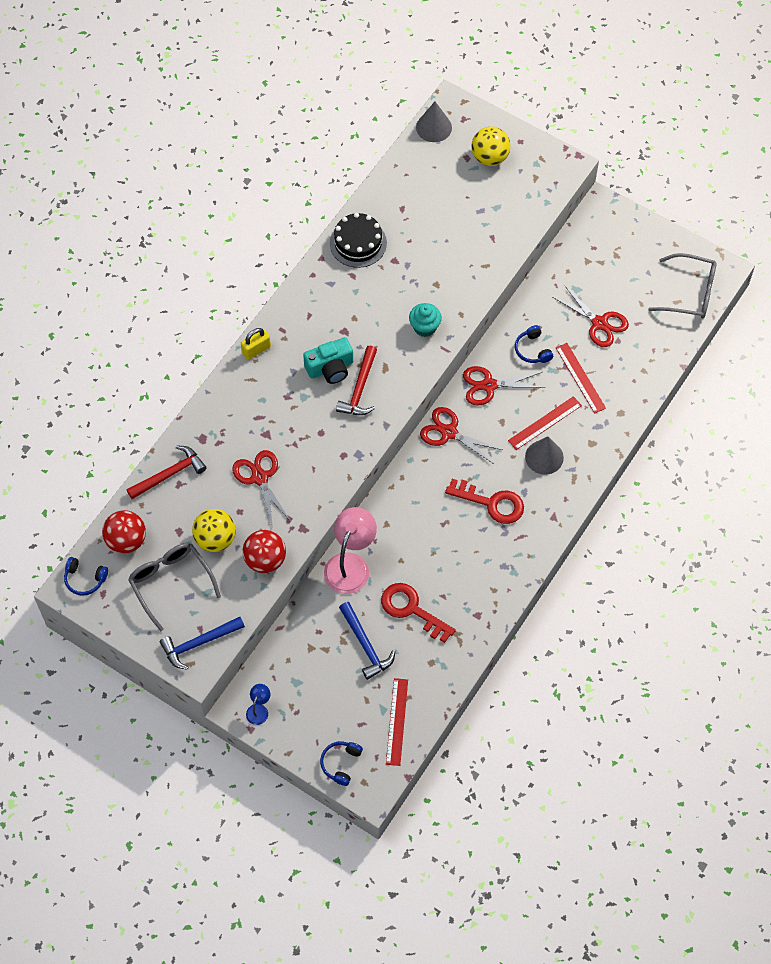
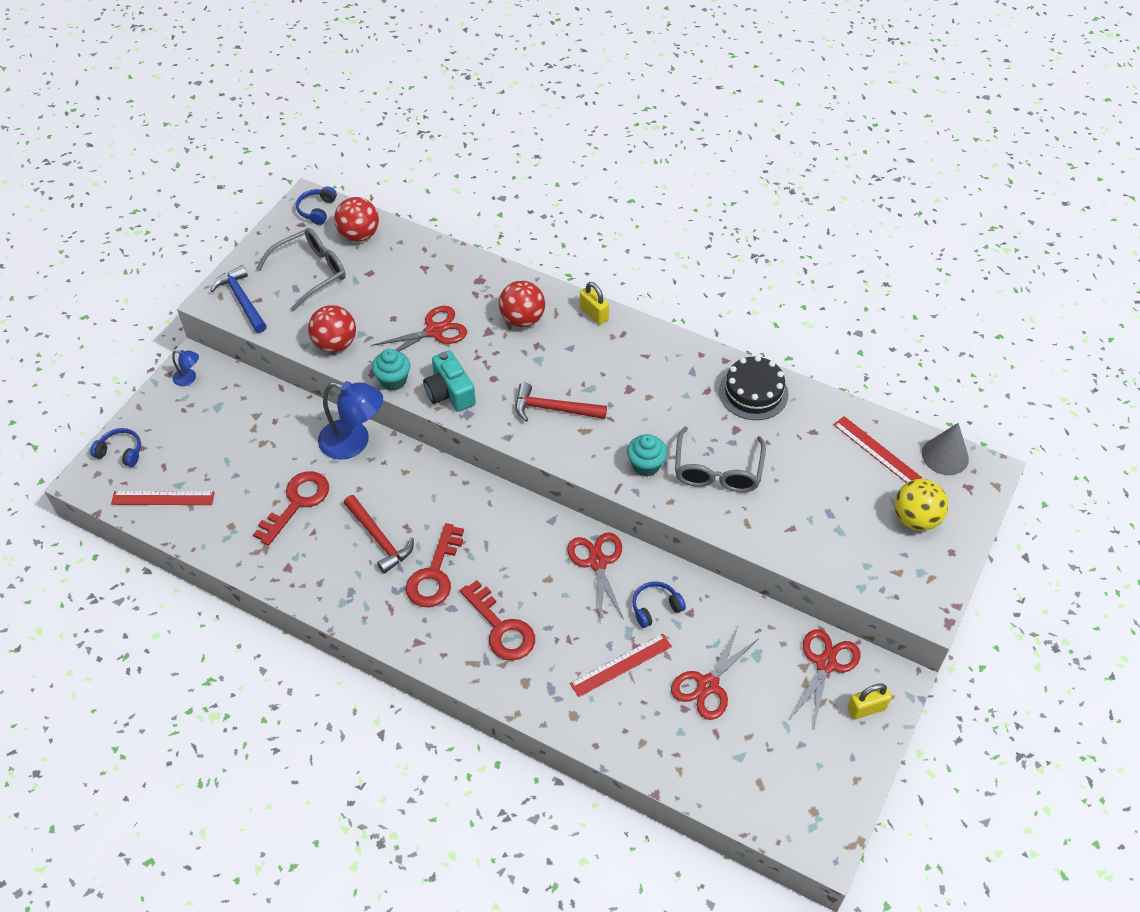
camera: 85 degrees right, 10 degrees down
(170, 474) = (435, 259): red hammer -> red hammer (379, 539)
(215, 539) = (360, 302): yellow ball -> none
(255, 406) = (522, 319): none -> red ball
(314, 512) = (393, 380): none -> turquoise cupcake
(330, 368) = (578, 380): turquoise camera -> turquoise camera (449, 393)
(350, 564) = (354, 442): pink lamp -> blue lamp
(365, 645) = (256, 463): blue hammer -> none
(449, 432) = (528, 524): red scissors -> red scissors (825, 664)
(544, 457) = (501, 628): grey cone -> red key
(545, 423) = (550, 626): red ruler -> red ruler (877, 451)
(622, 228) = (866, 708): none -> yellow padlock
(690, 293) = (777, 801): grey glasses -> grey glasses (717, 471)

